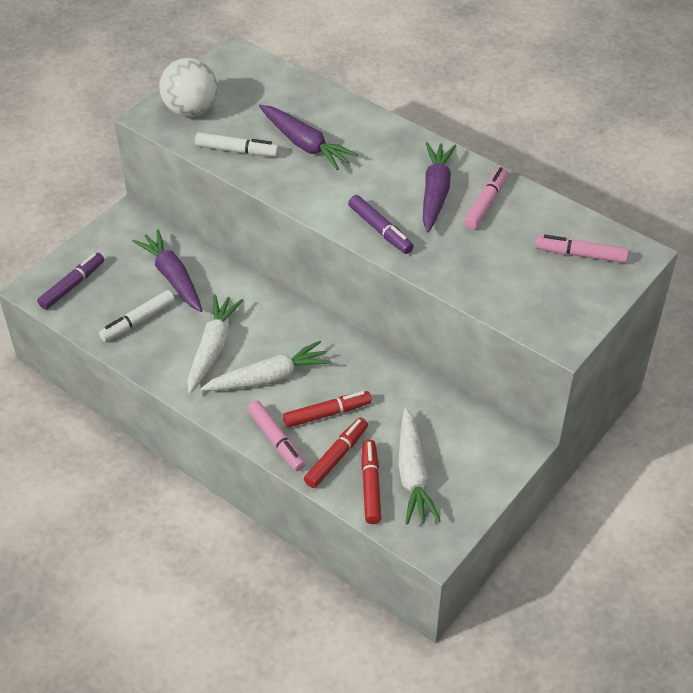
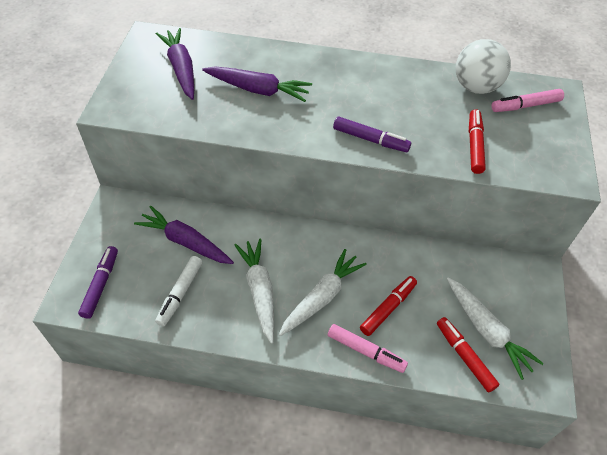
camera: 30 degrees left, 5 degrees up
(191, 110) = (141, 92): white ball -> white ball (475, 87)
(237, 151) = (206, 114): white marker -> none
(336, 457) = (421, 343): red marker -> red marker (474, 145)
(435, 193) = (387, 95): purple carrot -> purple carrot (181, 69)
(486, 203) = (429, 90): pink marker -> none

